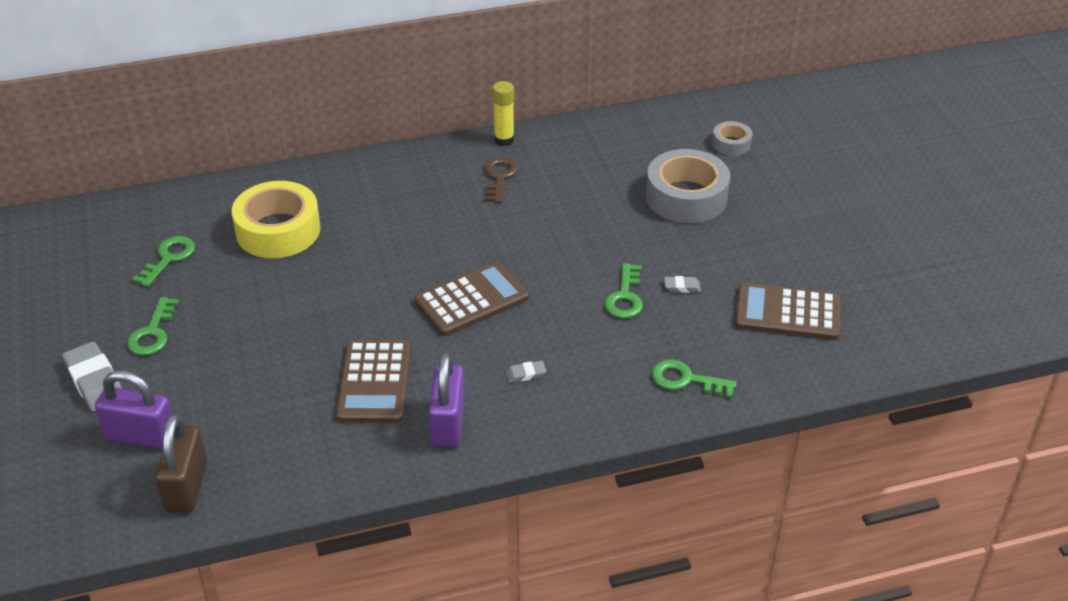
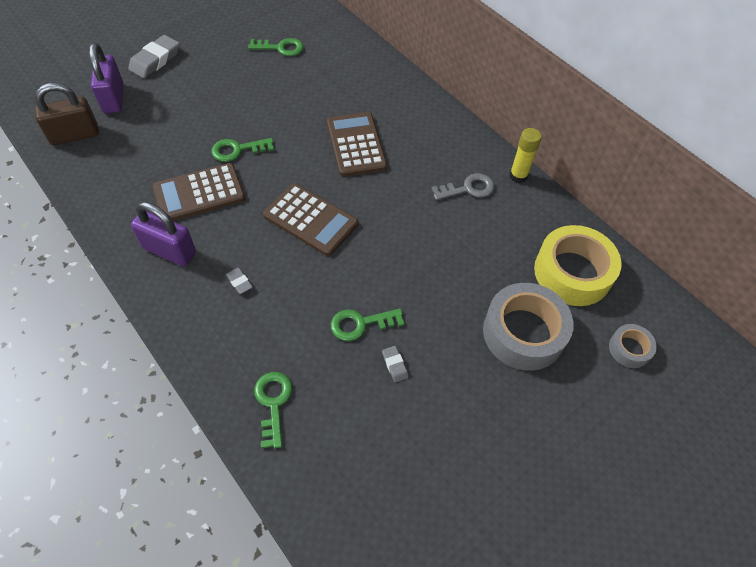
camera: 65 degrees right, 15 degrees up
(153, 333) = (207, 68): green key -> green key (237, 150)
(278, 230) = (335, 87): yellow tape -> yellow tape (572, 272)
(448, 424) = (169, 250): purple padlock -> purple padlock turned 45 degrees clockwise
(499, 177) = (468, 188): brown key -> grey key
(787, 313) = (400, 469): brown calculator -> brown calculator (356, 145)

